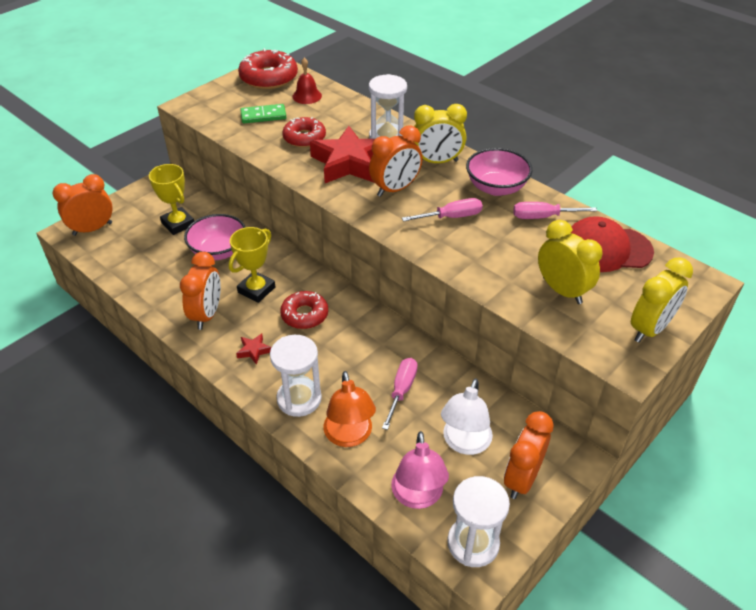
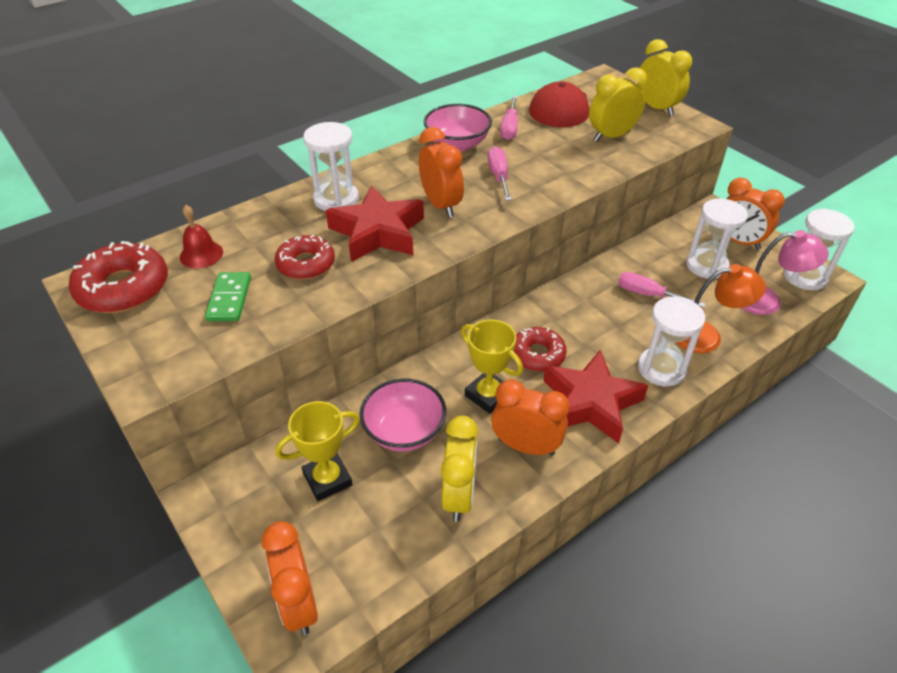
camera: 80 degrees left, 0 degrees up
(254, 351) = (591, 402): red star -> red star, size x2.48
(437, 161) = (399, 172): yellow clock -> yellow clock (459, 495)
(464, 443) = (706, 265): white lamp -> white hourglass

